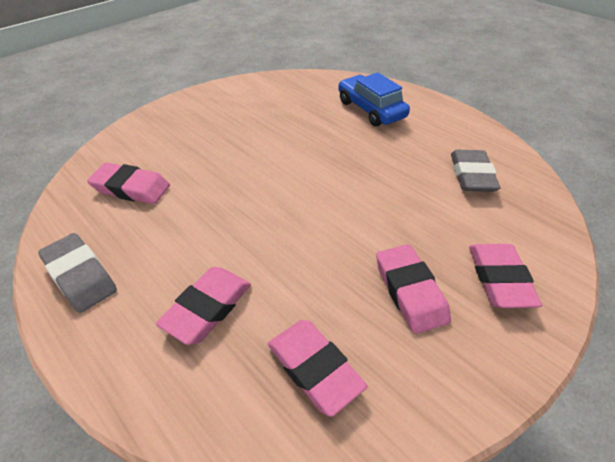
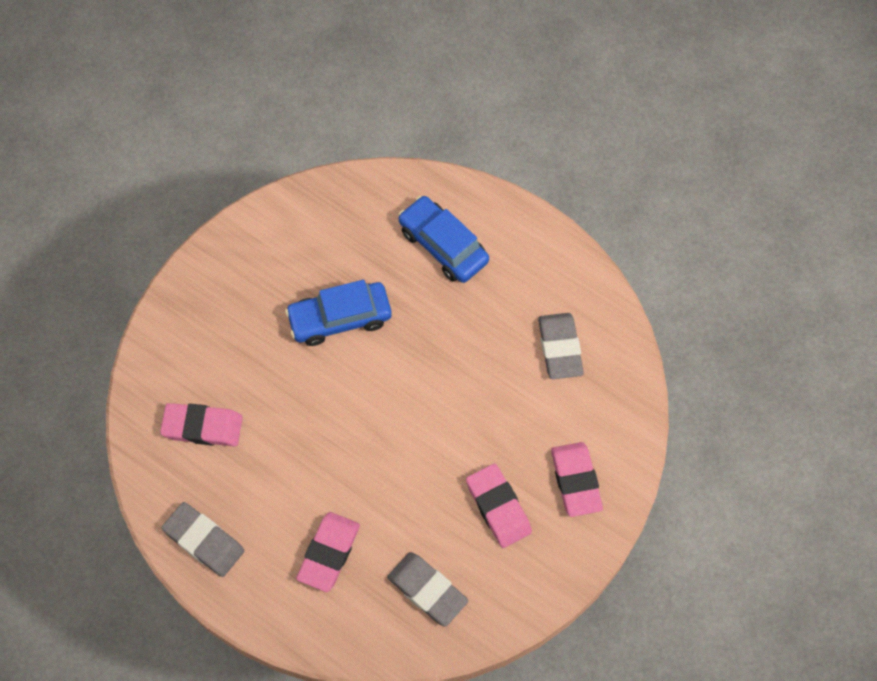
camera: 10 degrees left, 20 degrees up
(278, 138) = (340, 319): none -> blue car
(314, 368) = (427, 590): pink eraser -> grey eraser

